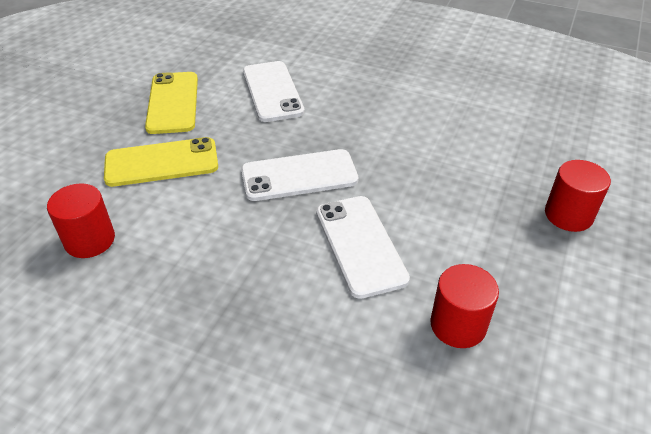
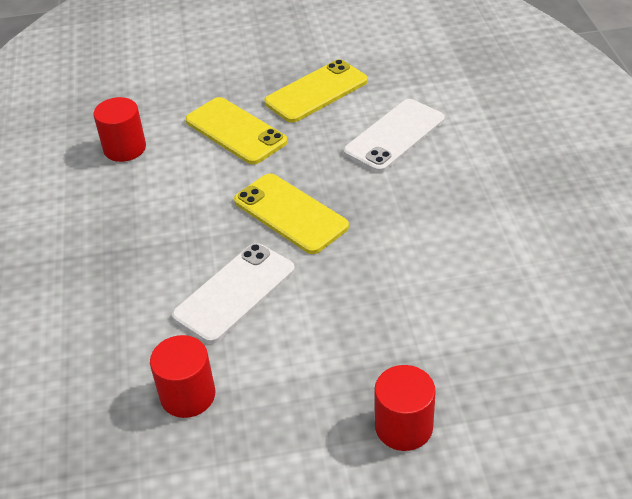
camera: 60 degrees right, 0 degrees up
(299, 175) = (290, 213): white phone -> yellow phone

